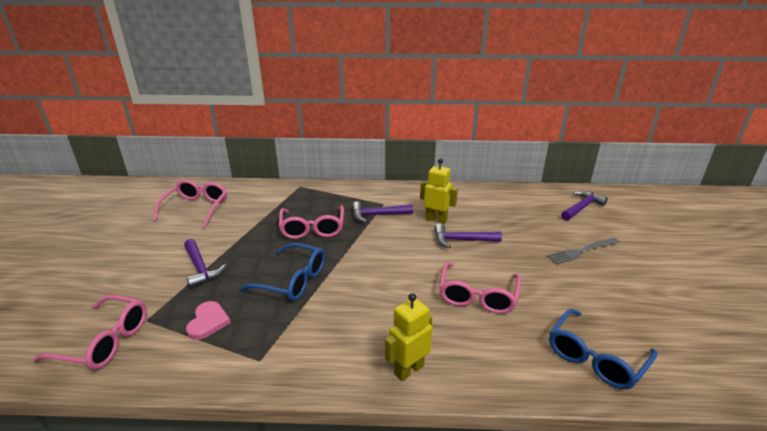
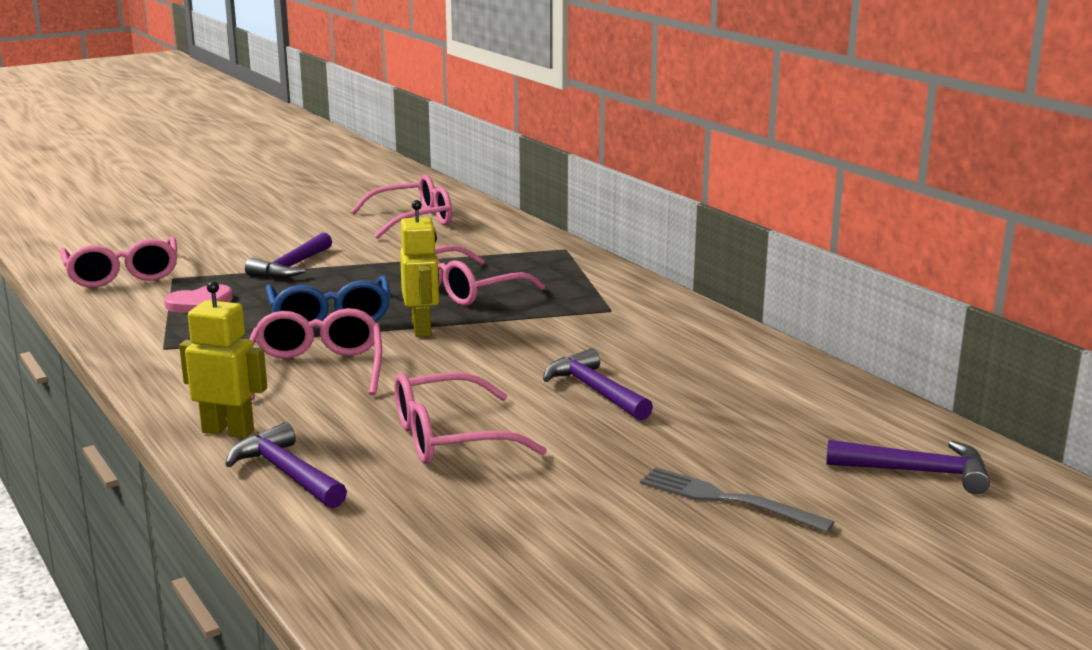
camera: 55 degrees right, 10 degrees down
(358, 309) = (316, 370): none -> pink glasses
(378, 215) = (571, 316): purple hammer -> purple hammer (287, 473)
(436, 219) = (628, 357): yellow robot -> yellow robot (422, 329)
(595, 357) = (400, 563): blue glasses -> none

